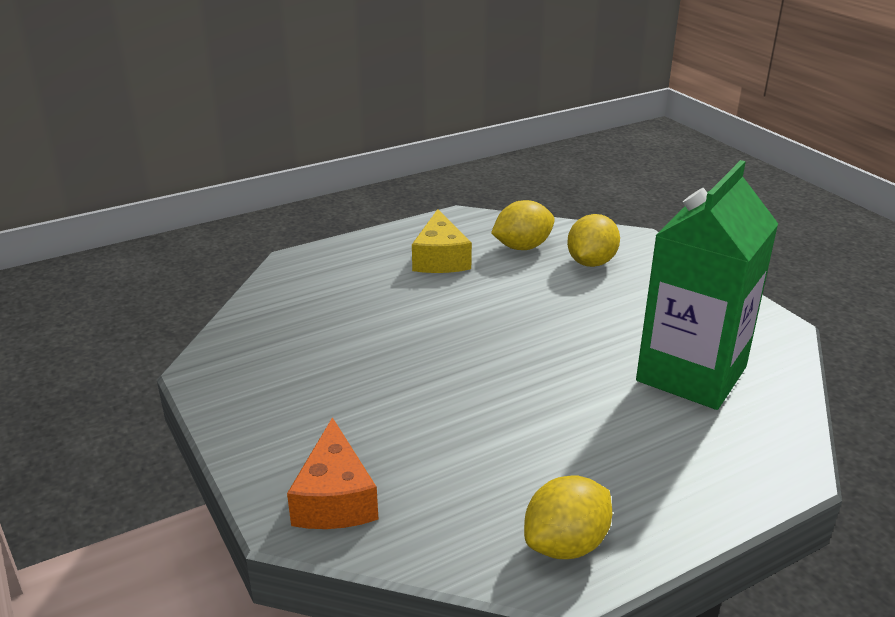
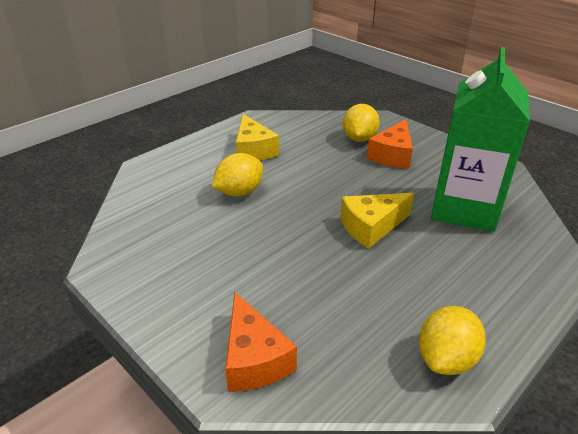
camera: 15 degrees left, 5 degrees up
(522, 247) = (307, 134): yellow lemon -> yellow lemon (239, 192)
(550, 377) = (371, 227): none -> yellow cheese
(627, 290) = (392, 155): none -> orange cheese

